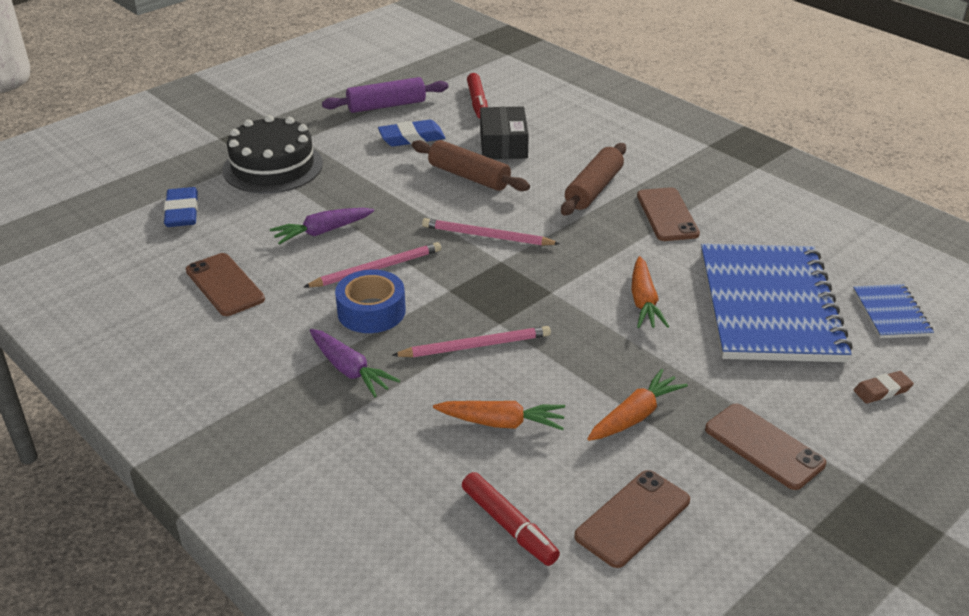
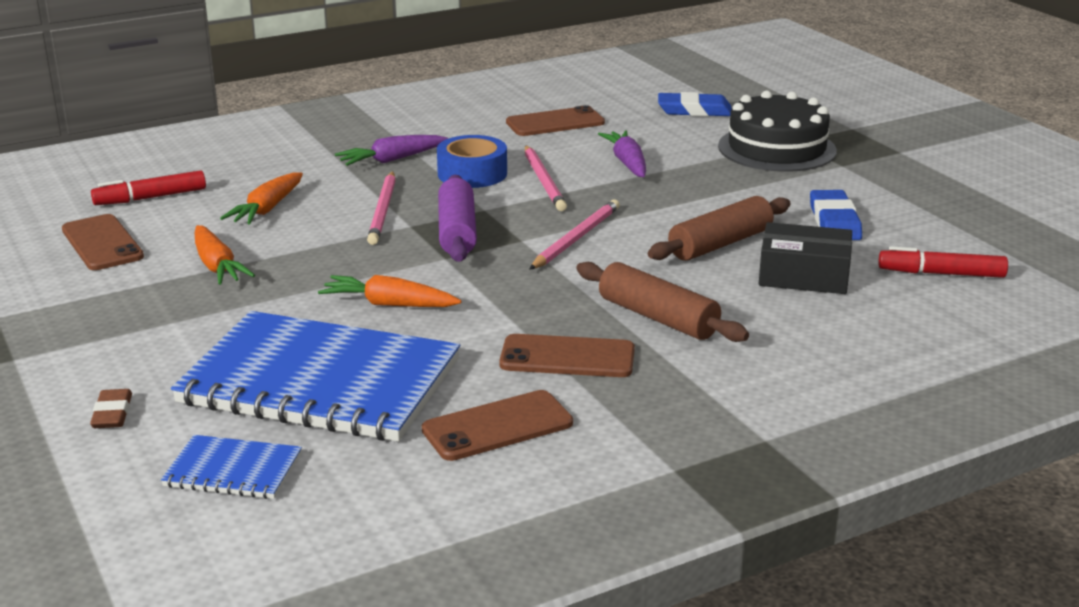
camera: 105 degrees right, 10 degrees down
(386, 106) = (932, 215): purple rolling pin -> purple rolling pin (457, 232)
(764, 446) = (112, 319): brown phone -> brown phone (497, 426)

